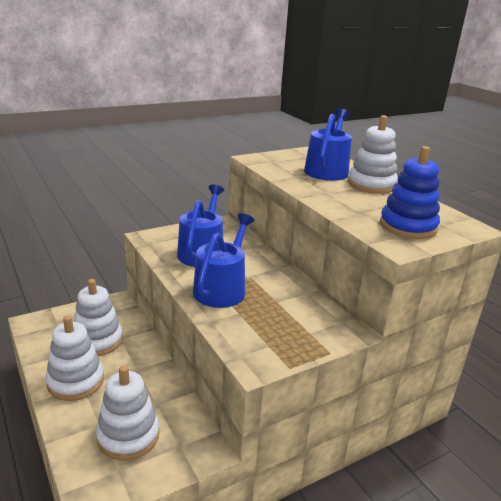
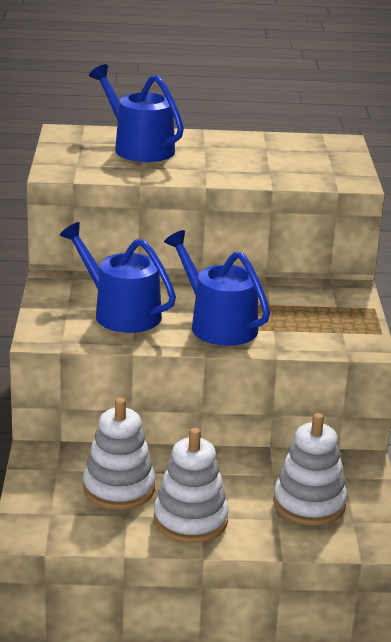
camera: 60 degrees left, 0 degrees up
(371, 185) = (204, 143): white stacking toy -> none
(408, 226) = (318, 164): blue stacking toy -> none

